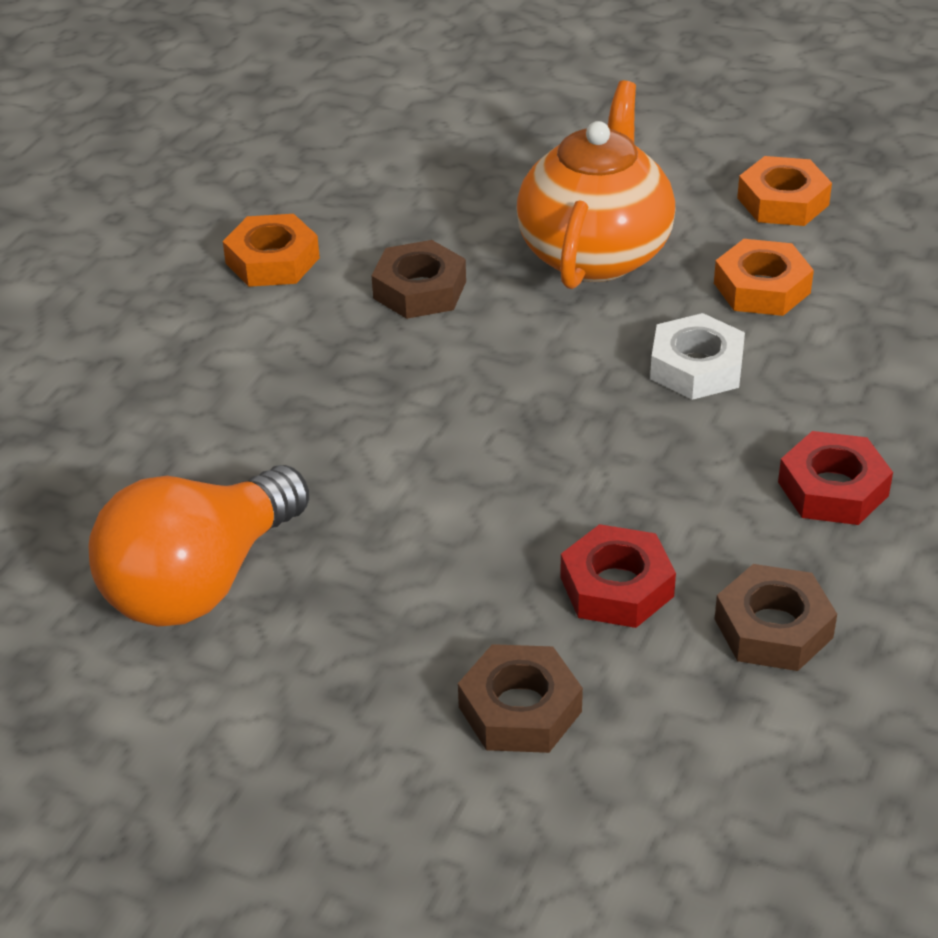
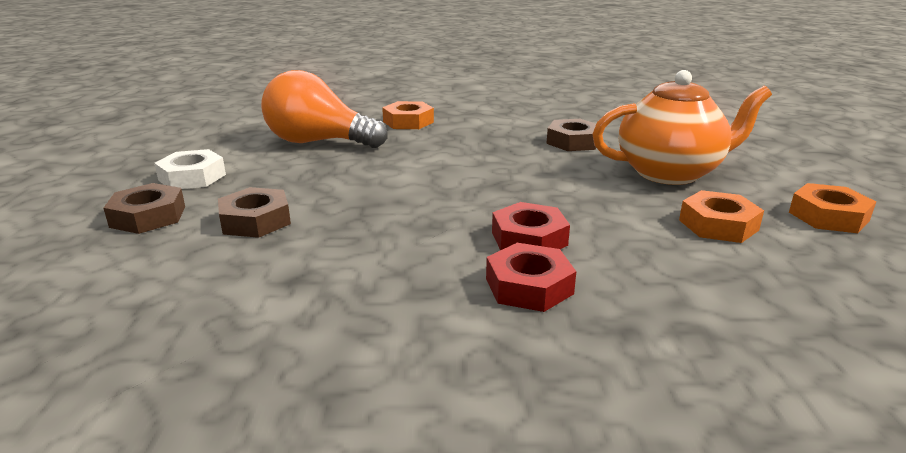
camera: 65 degrees right, 15 degrees down
(272, 260) = (553, 114): orange nut -> orange nut (408, 122)
(616, 587) = (371, 229): red nut -> red nut (529, 238)
(696, 367) = (603, 218): white nut -> white nut (192, 177)
(773, 628) = (362, 286): brown nut -> brown nut (148, 217)

